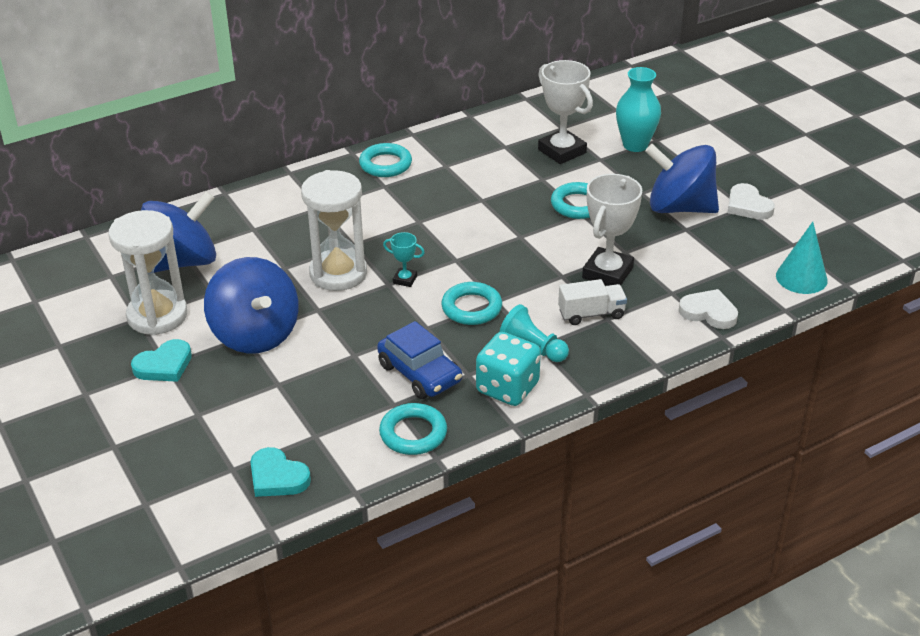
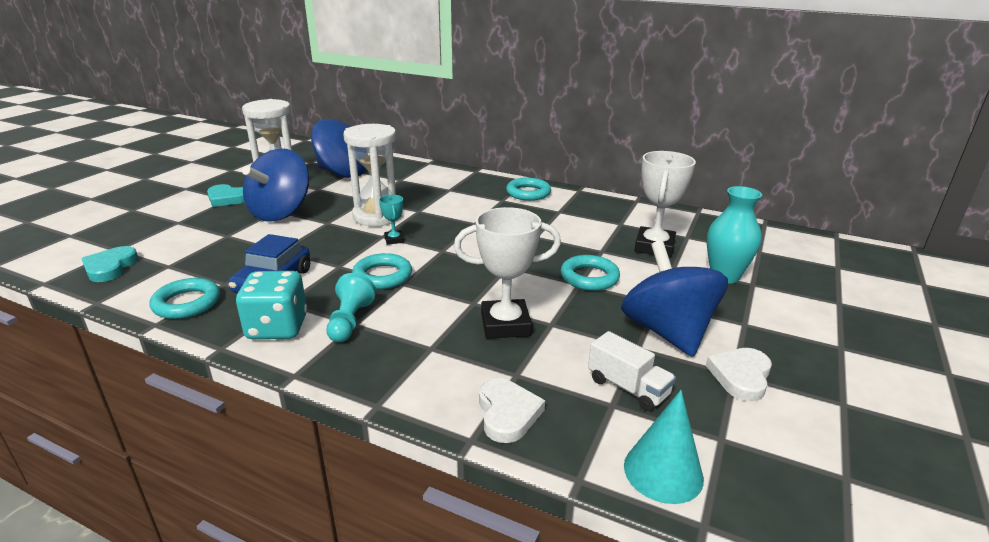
camera: 55 degrees right, 10 degrees down
(591, 314) = (429, 336): white truck -> white truck (628, 387)

